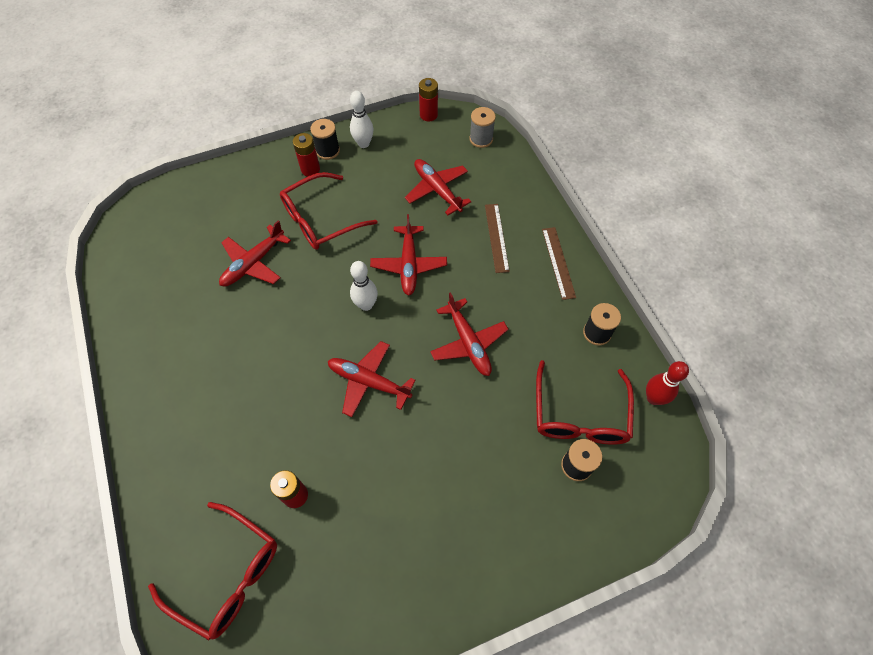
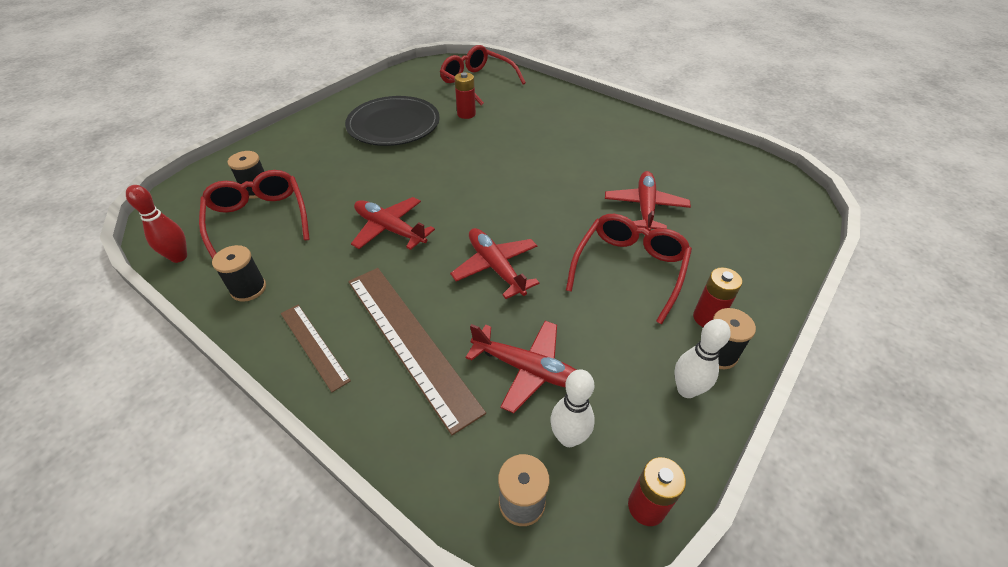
camera: 150 degrees right, 15 degrees down
(227, 575) = (477, 82): red glasses -> red glasses turned 45 degrees clockwise
(366, 305) = (510, 219): white bowling pin -> white bowling pin (568, 437)
(369, 382) = (462, 175): red plane -> none
(390, 520) = (393, 124): none -> black plate
(496, 237) = (409, 341): brown ruler -> brown ruler, size x1.85

